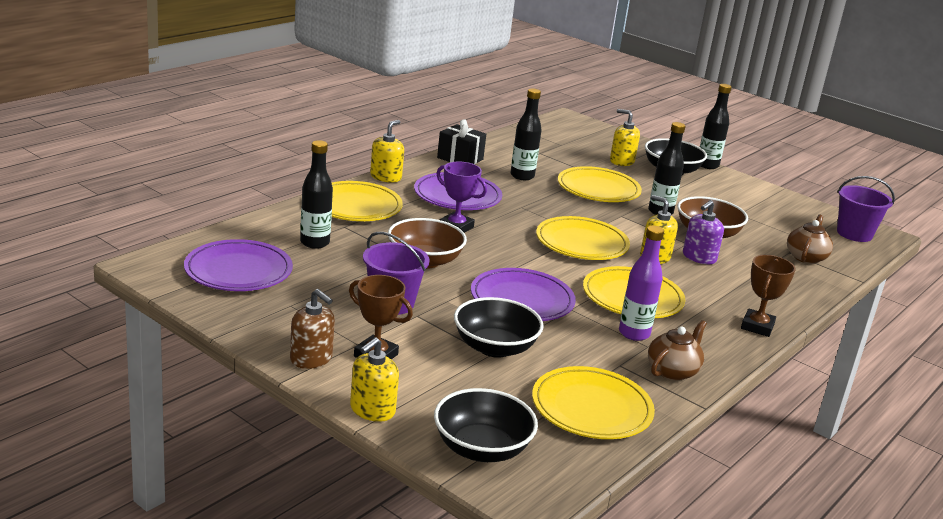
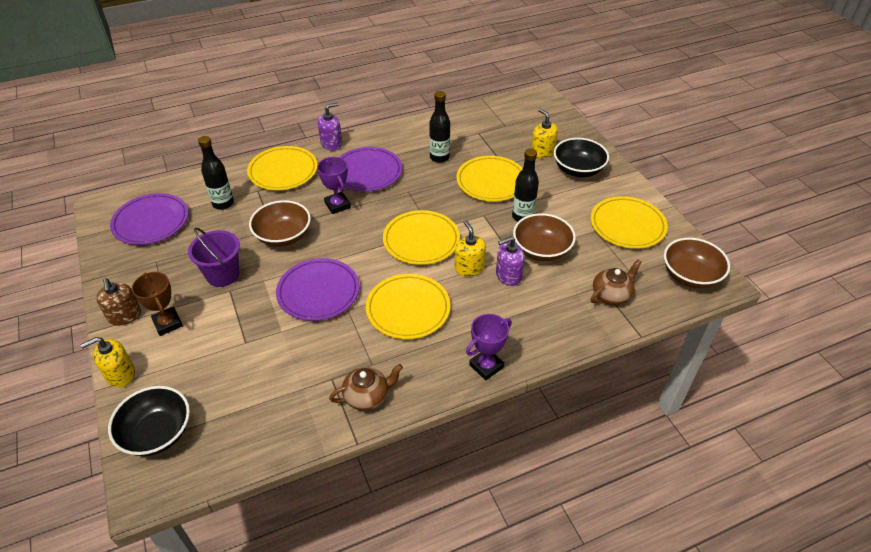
camera: 30 degrees right, 20 degrees up
(386, 177) = (331, 144): yellow soap dispenser -> purple soap dispenser
(460, 158) = (406, 131): black gift -> none
(494, 347) = (255, 336): black bowl -> none
(591, 408) = (269, 417): yellow plate -> yellow plate (627, 225)
(634, 333) = (373, 348): purple bottle -> none
(707, 165) = (620, 167): black bottle -> none
(757, 326) = (486, 366): brown trophy -> purple trophy
(854, 234) = (690, 275): purple bucket -> brown bowl

